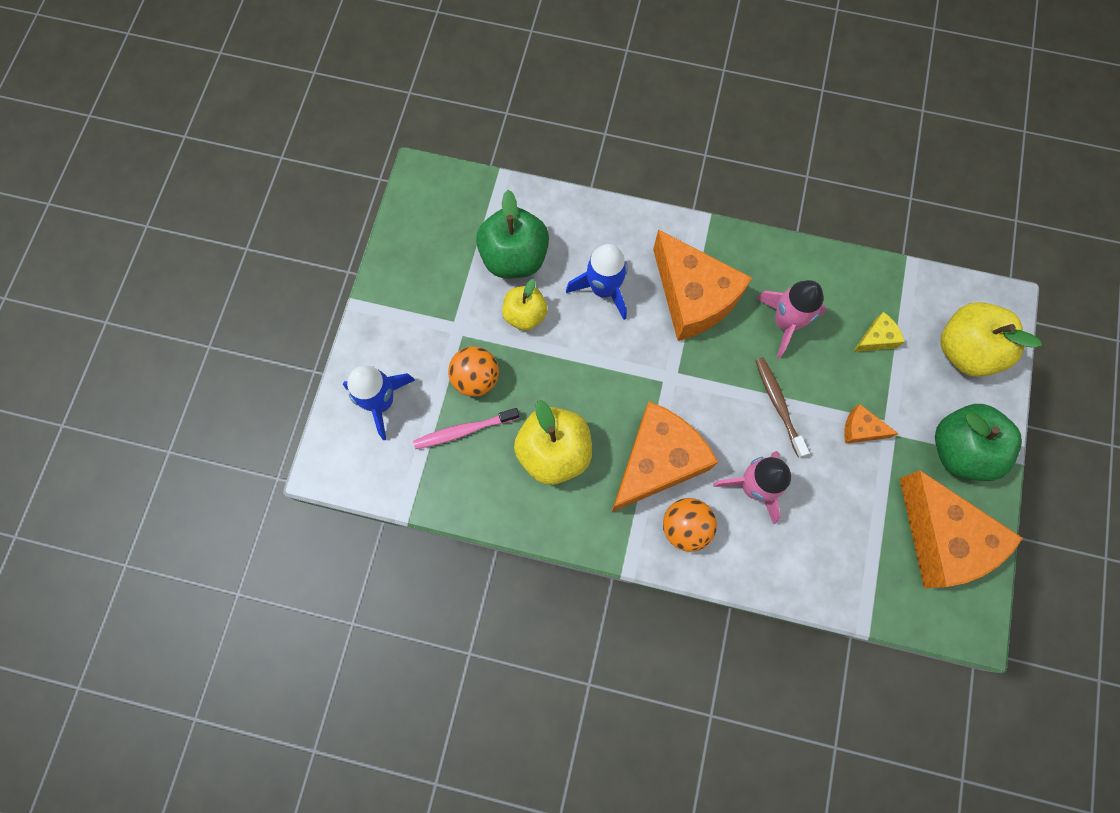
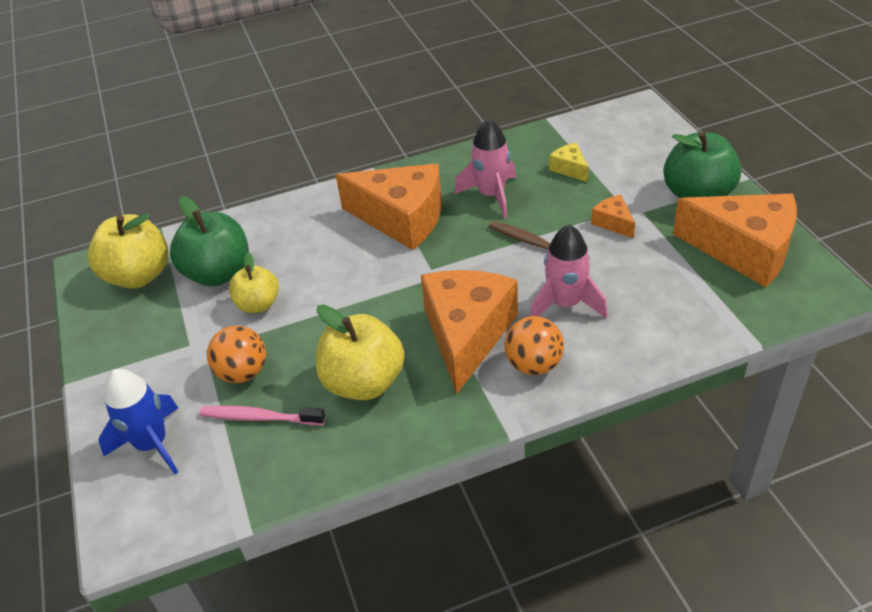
camera: 30 degrees left, 30 degrees down
(464, 431) = (259, 417): pink toothbrush -> pink toothbrush turned 60 degrees clockwise
(603, 289) = (319, 252): blue rocket -> none
(861, 429) = (613, 223): orange cheese -> orange cheese turned 75 degrees clockwise
(876, 338) = (569, 169): yellow cheese -> yellow cheese turned 60 degrees counterclockwise
(965, 350) = (639, 142): yellow apple -> yellow apple (139, 276)

